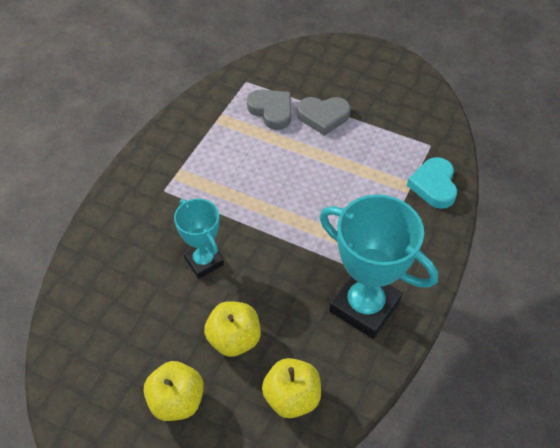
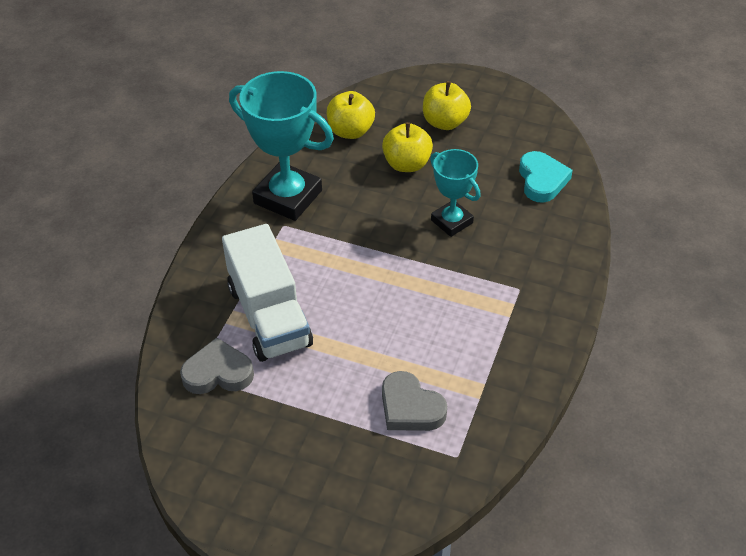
camera: 175 degrees right, 5 degrees down
(323, 117) = (337, 404): grey heart -> grey heart (218, 372)
(376, 185) = (269, 316): none -> white truck
(434, 186) = (200, 320): turquoise heart -> turquoise heart (542, 180)

